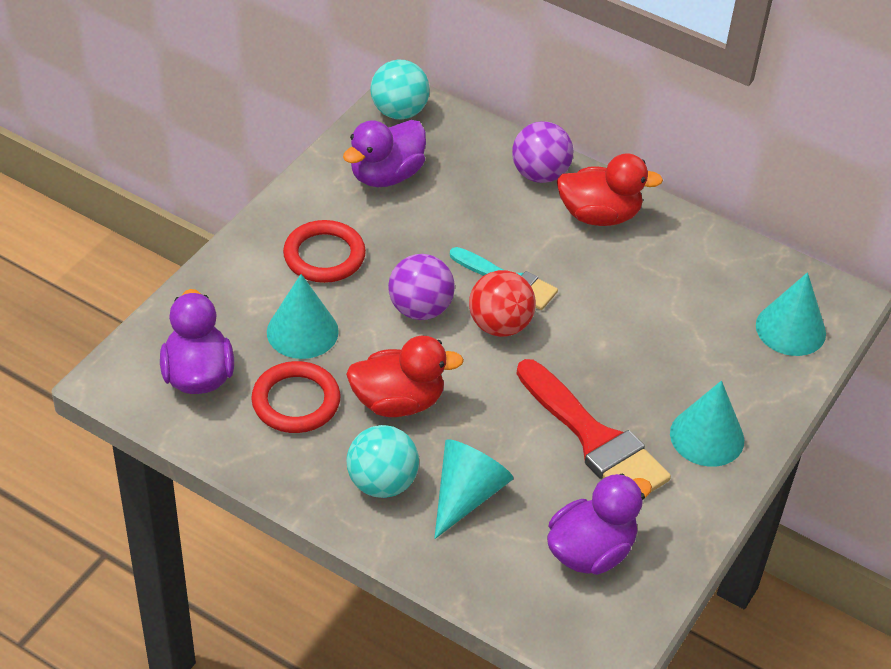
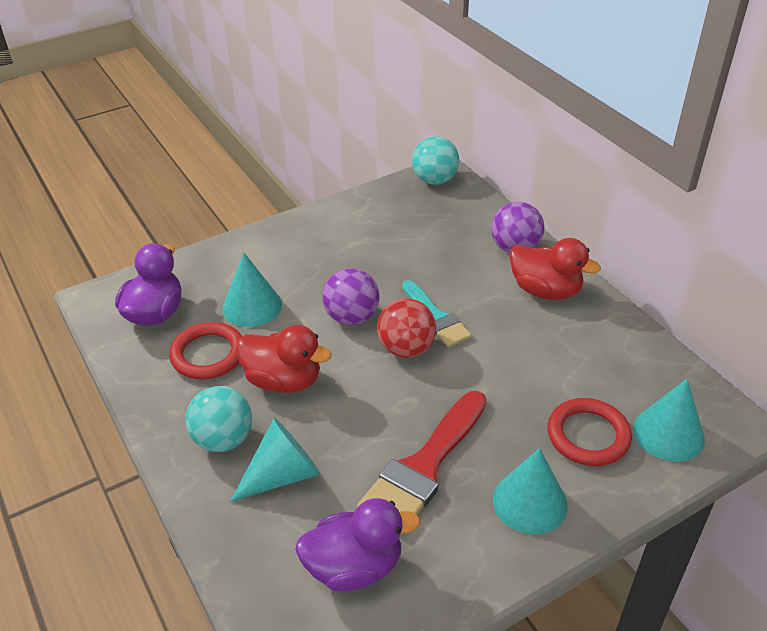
camera: 30 degrees right, 5 degrees down
(324, 256) = (308, 259): red ring -> red ring (588, 435)
(386, 175) = (394, 218): purple duck -> none
(594, 438) = (424, 466): red brush -> red brush turned 45 degrees clockwise

